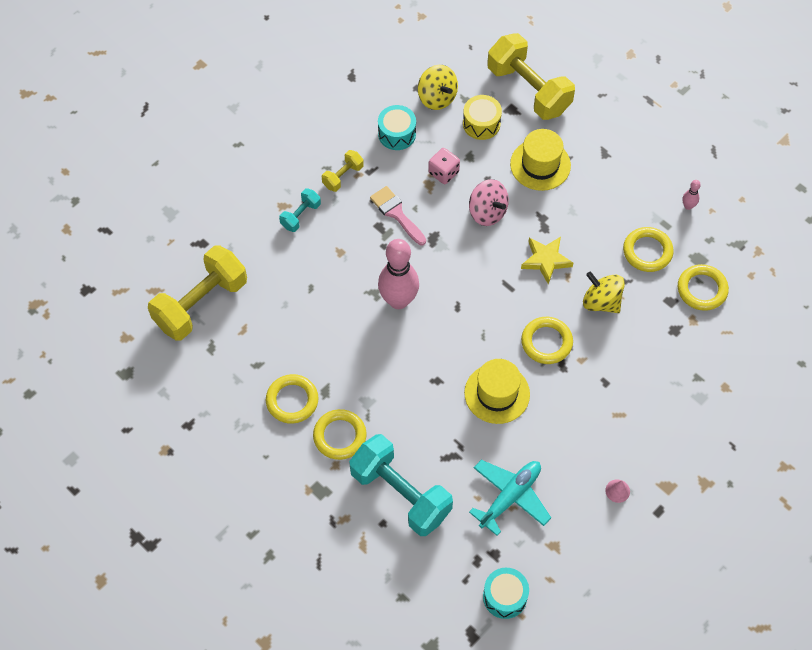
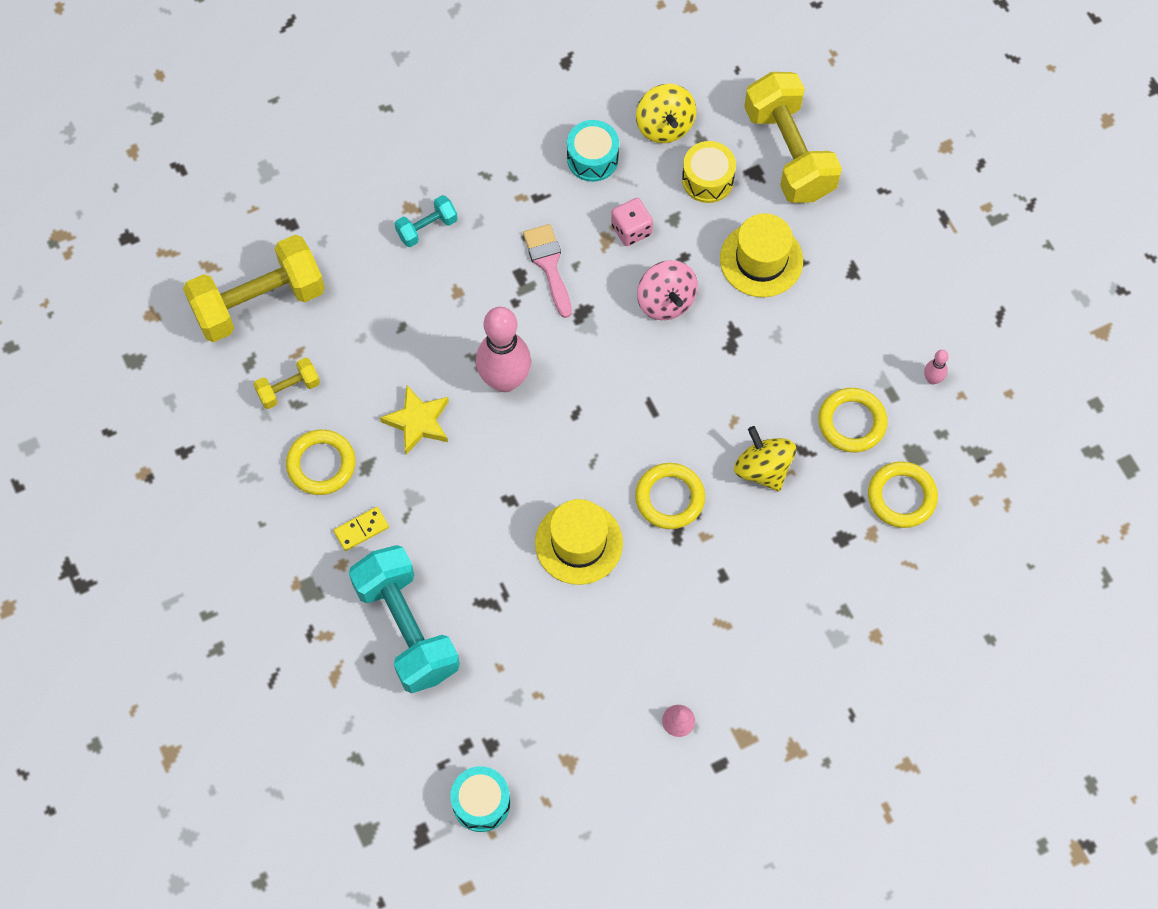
camera: 20 degrees right, 5 degrees up
(340, 436) = (361, 529): yellow ring -> yellow domino
(343, 176) = (501, 193): yellow dumbbell -> yellow dumbbell (288, 389)
(510, 497) = (540, 680): turquoise plane -> none
(546, 260) = (714, 390): yellow star -> yellow star (418, 421)

